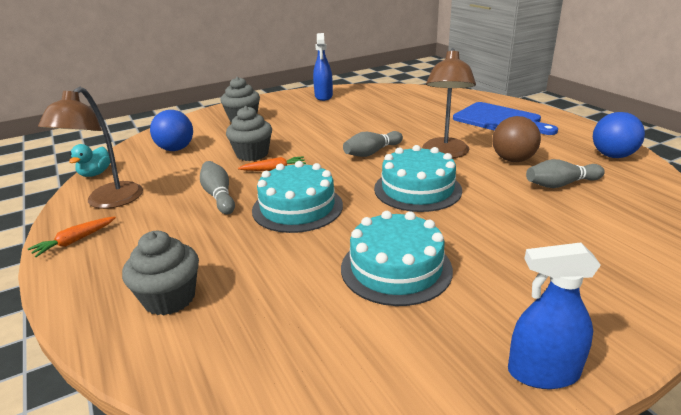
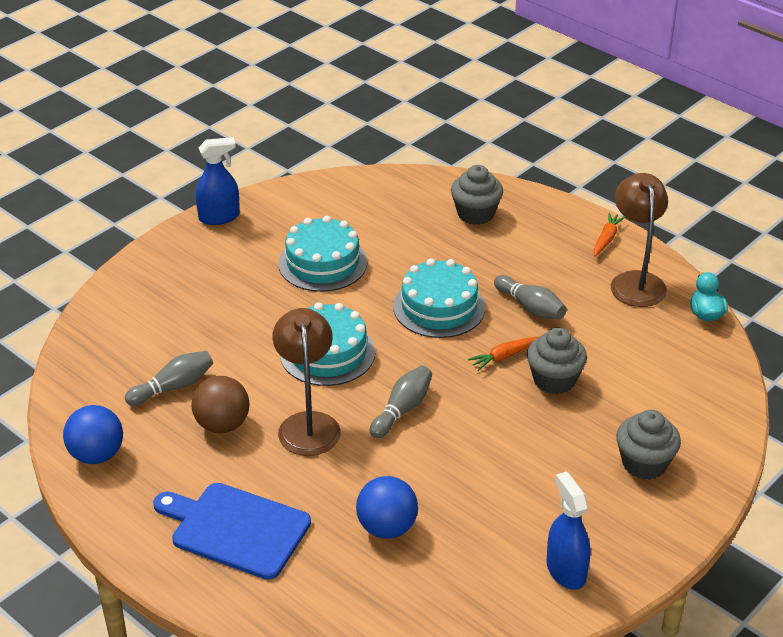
camera: 160 degrees right, 10 degrees up
(176, 149) = (664, 373): blue ball -> blue ball (387, 527)

